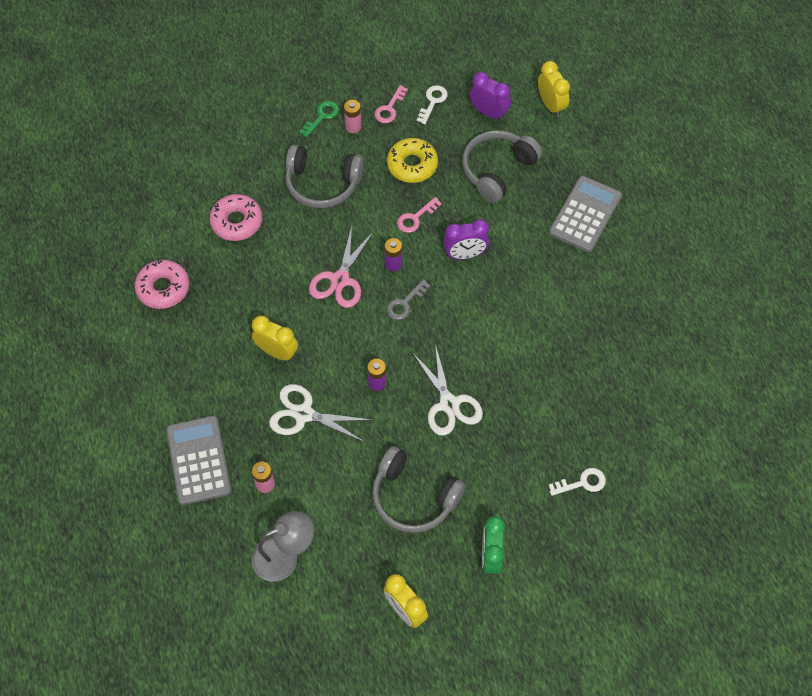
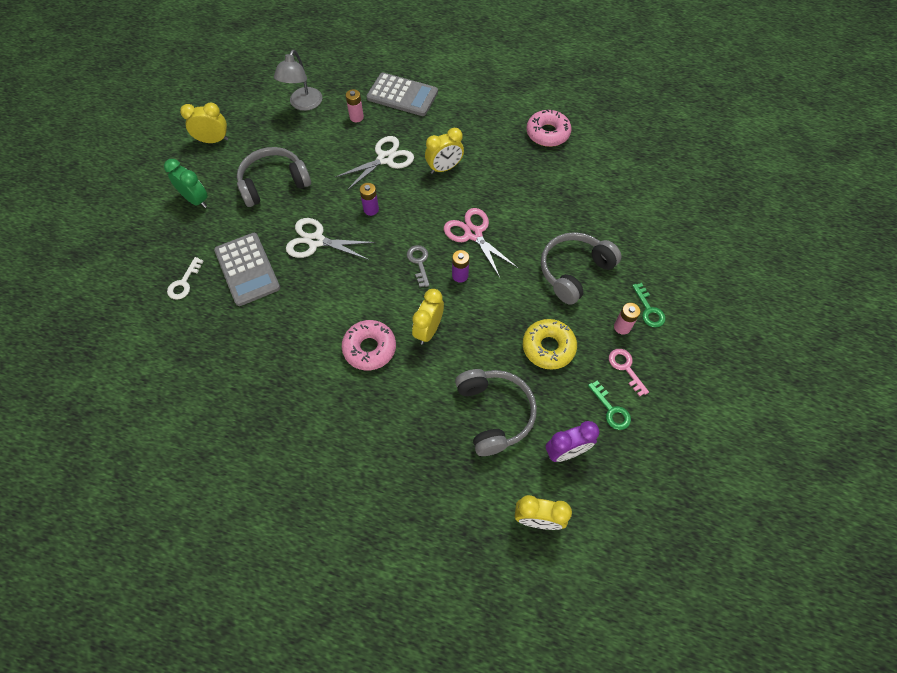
camera: 125 degrees right, 0 degrees up
(236, 222) = (576, 199): pink donut -> pink donut (369, 348)
(415, 218) = (491, 316): pink key -> none
(433, 101) = (611, 410): white key -> green key
(465, 254) = (428, 330): purple clock -> yellow clock
(585, 214) = (391, 455): grey calculator -> grey calculator (247, 269)

